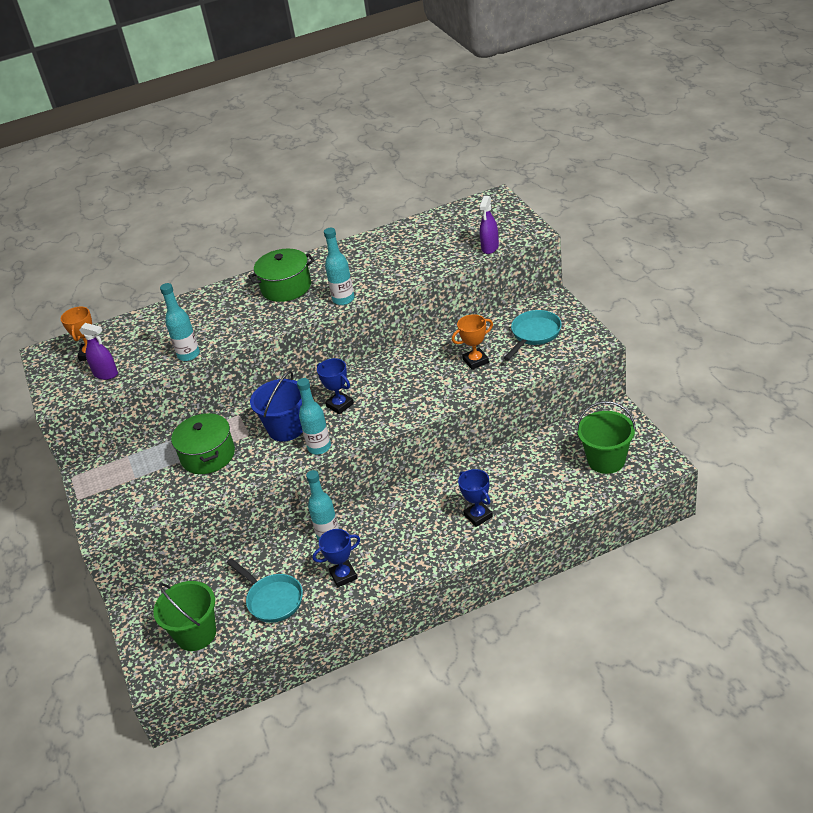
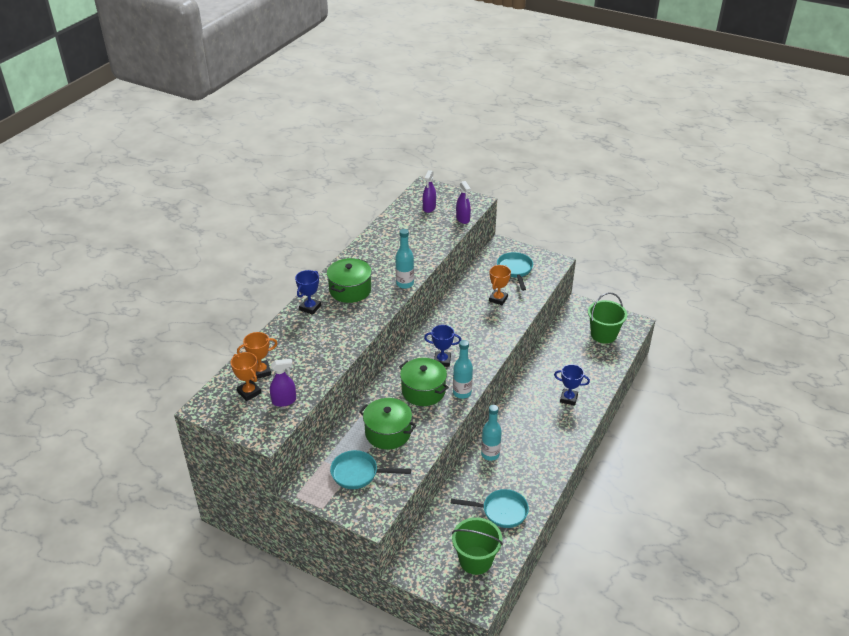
camera: 45 degrees left, 0 degrees up
(121, 338) = (261, 371): none -> orange trophy
(140, 482) = (358, 473): none -> turquoise pan
(188, 355) = (335, 362): turquoise bottle -> none
(286, 428) = (423, 391): blue bucket -> green pot
(343, 576) = (529, 473): blue trophy -> blue trophy (310, 308)
(469, 224) = (429, 208): none -> purple spray bottle

